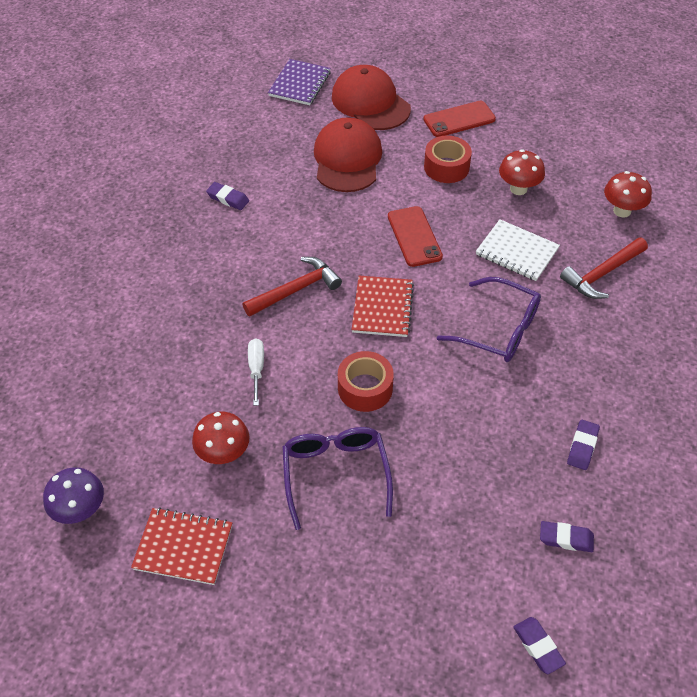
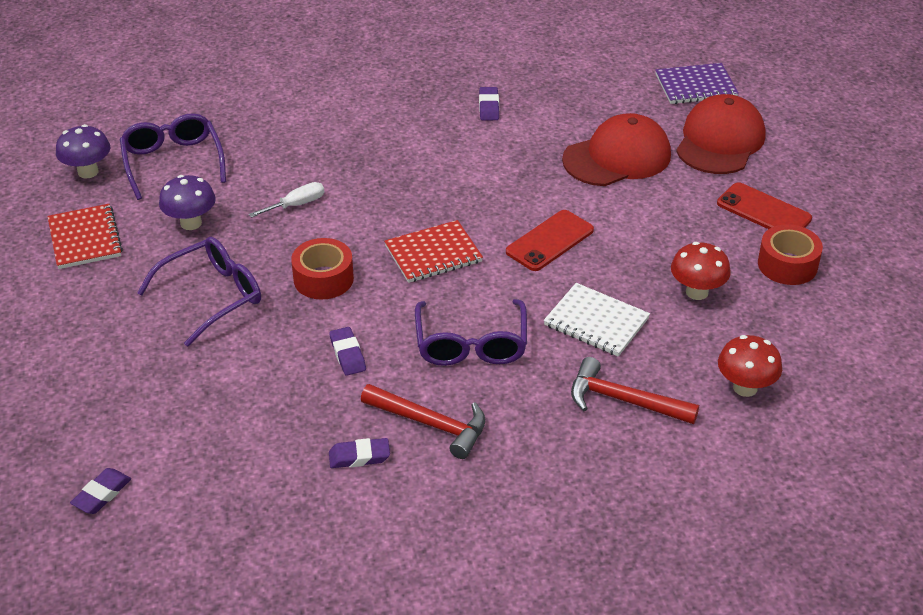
camera: 60 degrees right, 10 degrees down
(123, 436) = (173, 162): none -> purple glasses
(224, 454) = (191, 223): red mushroom -> purple mushroom
(296, 290) = (409, 191): red hammer -> red hammer (431, 424)
(446, 167) = (676, 228): red tape -> red tape (787, 265)
(517, 252) = (596, 322): white notebook -> white notebook turned 60 degrees counterclockwise
(566, 538) = (235, 478): purple eraser -> purple eraser (347, 354)

